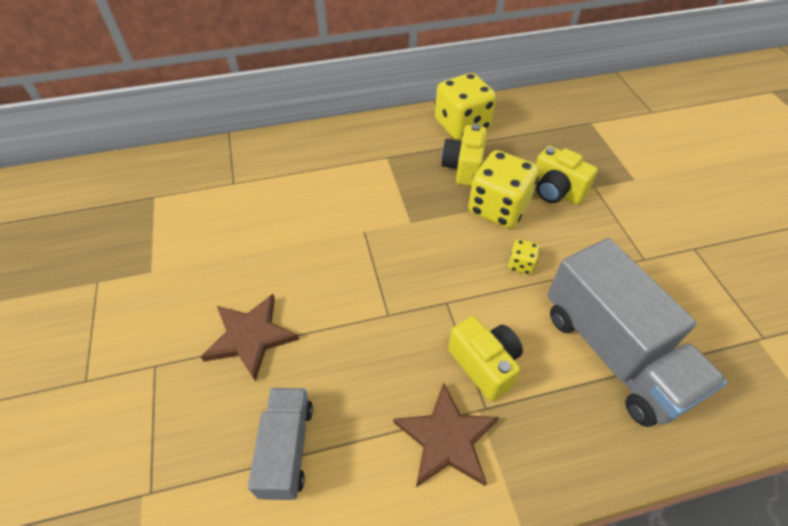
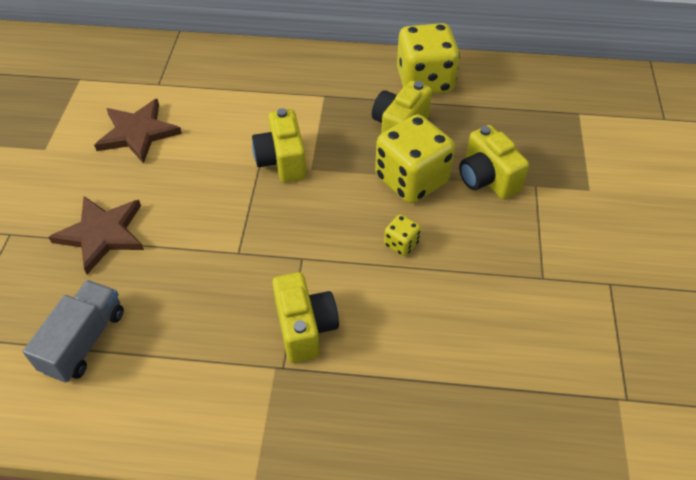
camera: 20 degrees right, 0 degrees up
(382, 222) = (282, 161): none -> yellow camera
(447, 438) = (230, 381): brown star -> brown star (138, 133)
(614, 353) = (445, 359): grey truck -> none

